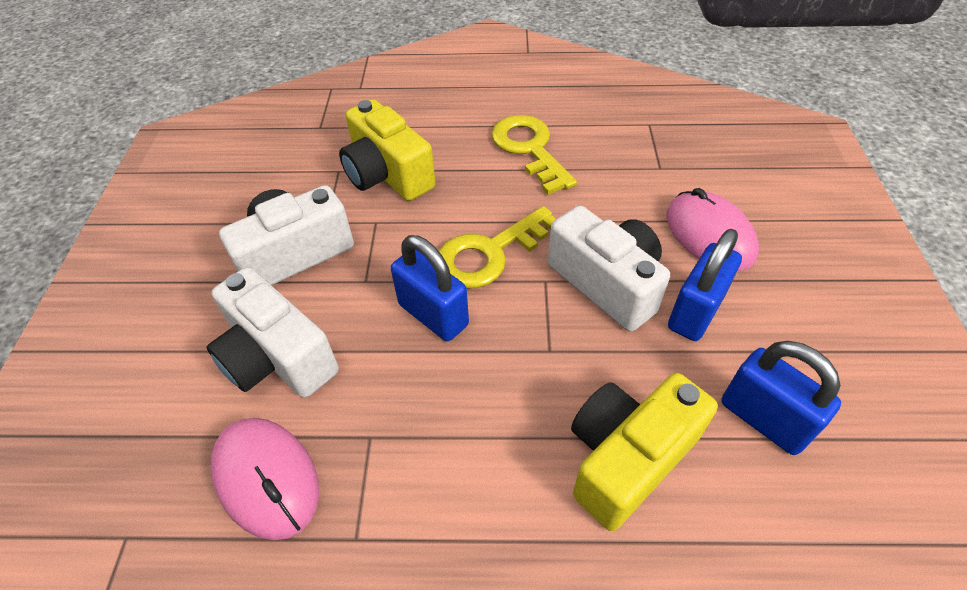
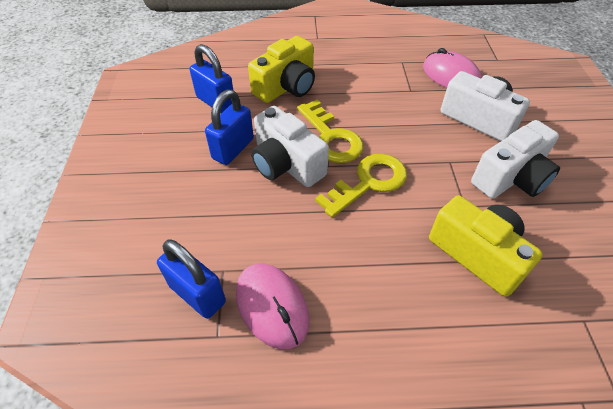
camera: 175 degrees right, 0 degrees up
(433, 315) = (397, 142): blue padlock -> blue padlock (197, 294)
(529, 149) = (348, 291): yellow key -> yellow key (331, 138)
(709, 235) = (203, 202): pink mouse -> pink mouse (272, 306)

